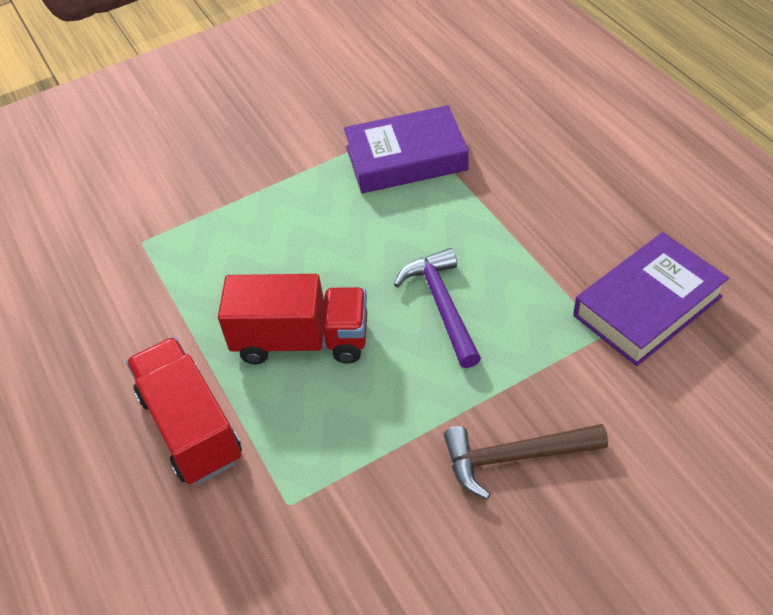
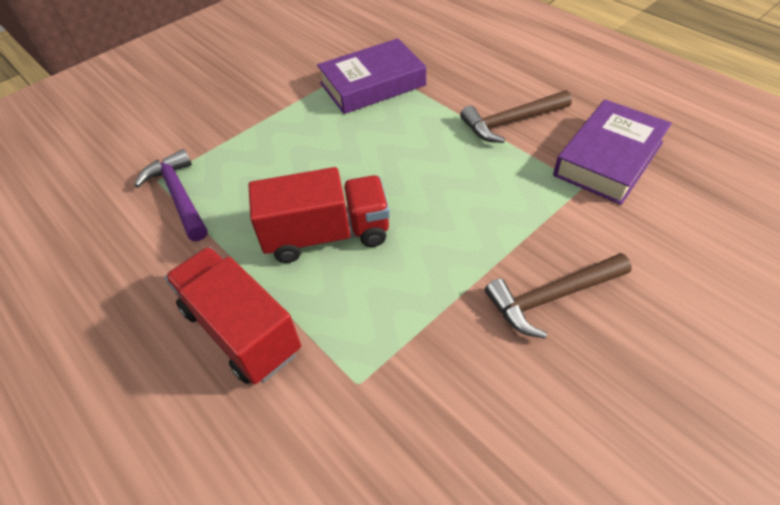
camera: 15 degrees left, 0 degrees up
(442, 305) = (441, 186): purple hammer -> purple hammer (179, 196)
(551, 237) = (510, 122): none -> brown hammer

